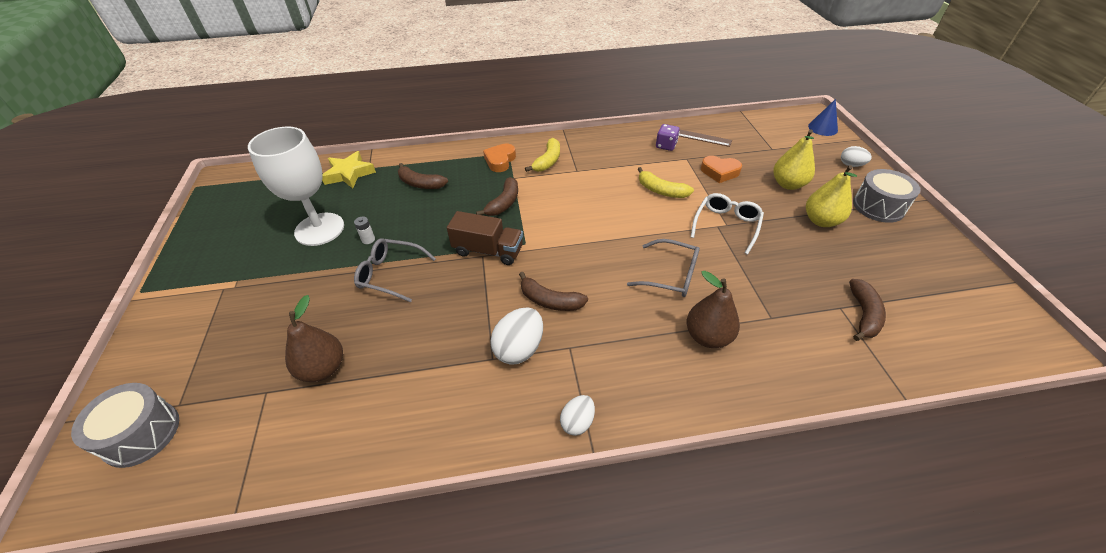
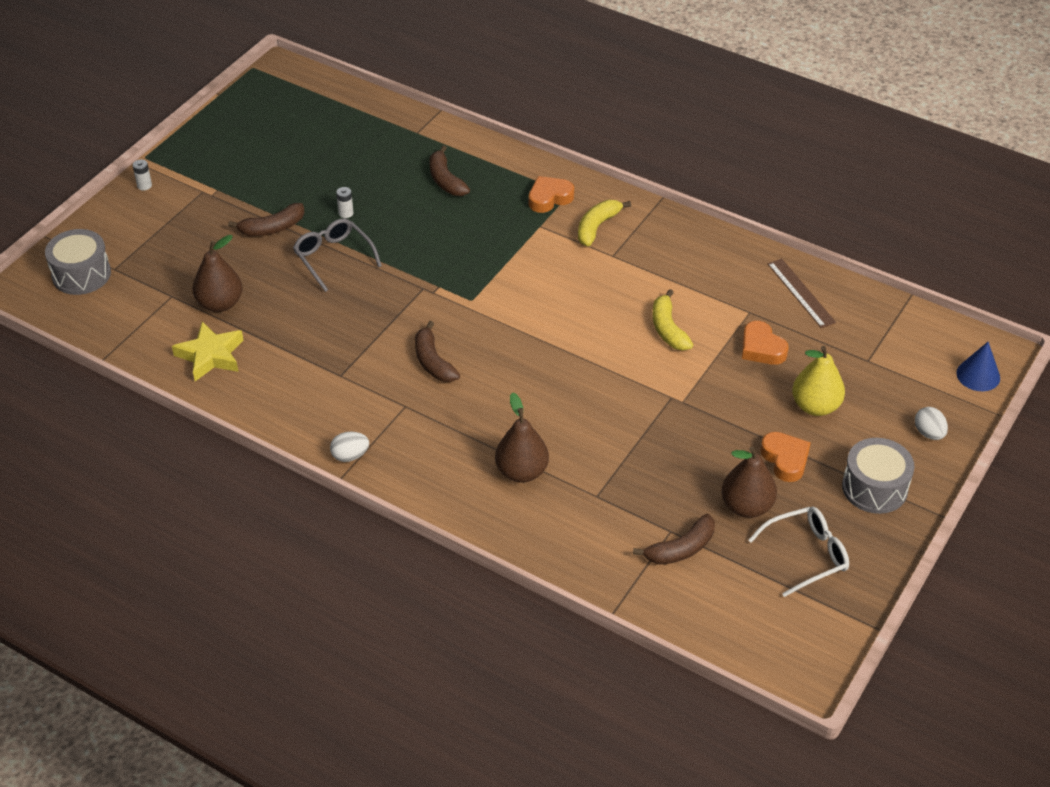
camera: 40 degrees right, 0 degrees up
(157, 314) = (144, 185): none -> white battery
(319, 229) = (316, 178): white goblet -> none
(349, 174) = (392, 129): yellow star -> yellow star (210, 355)
(488, 251) = (432, 286): brown truck -> none
(504, 203) = (499, 248): brown banana -> brown banana (272, 228)
(519, 349) = (367, 381): white egg -> none
(548, 161) = (597, 227): yellow banana -> yellow banana turned 150 degrees clockwise
(666, 146) = (749, 284): purple dice -> none
(671, 275) = (561, 409): grey glasses -> none
(726, 225) = (680, 402): white glasses -> white glasses (807, 555)
(821, 221) = (785, 459): yellow pear -> orange heart
(848, 261) = (746, 506): none -> brown pear

